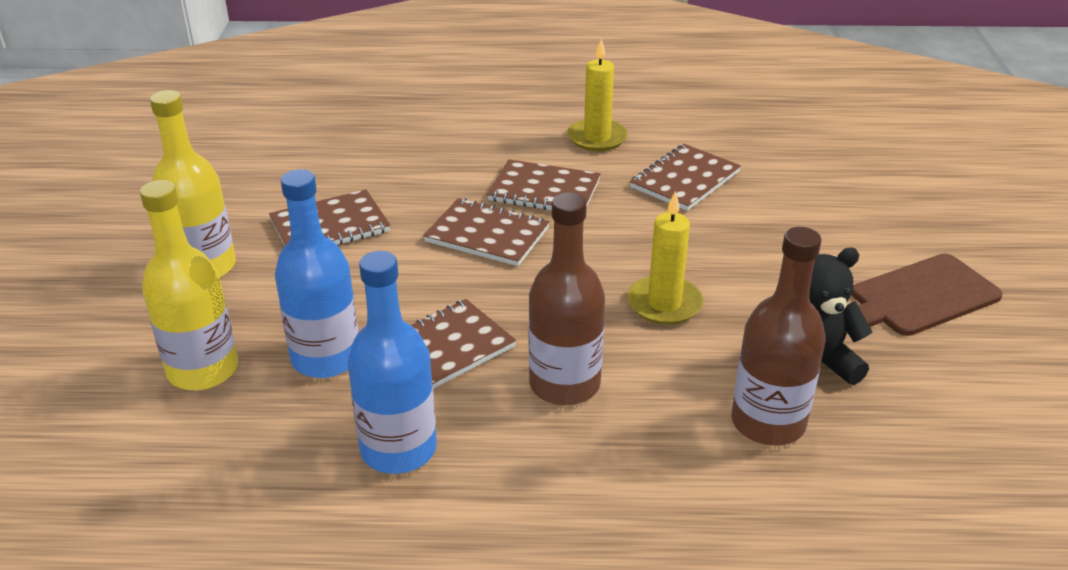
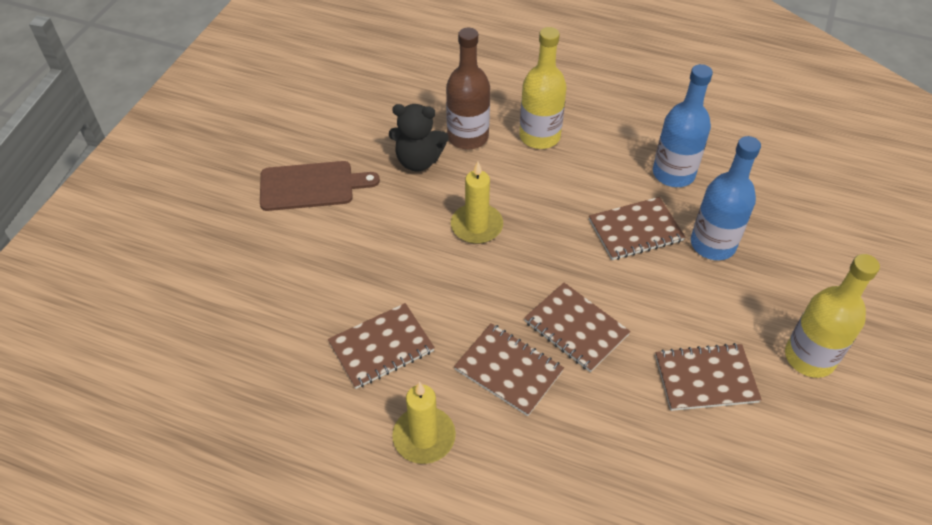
camera: 160 degrees left, 15 degrees up
(203, 370) = (794, 257): yellow bottle -> yellow bottle (539, 136)
(564, 384) = (567, 187): brown bottle -> none

